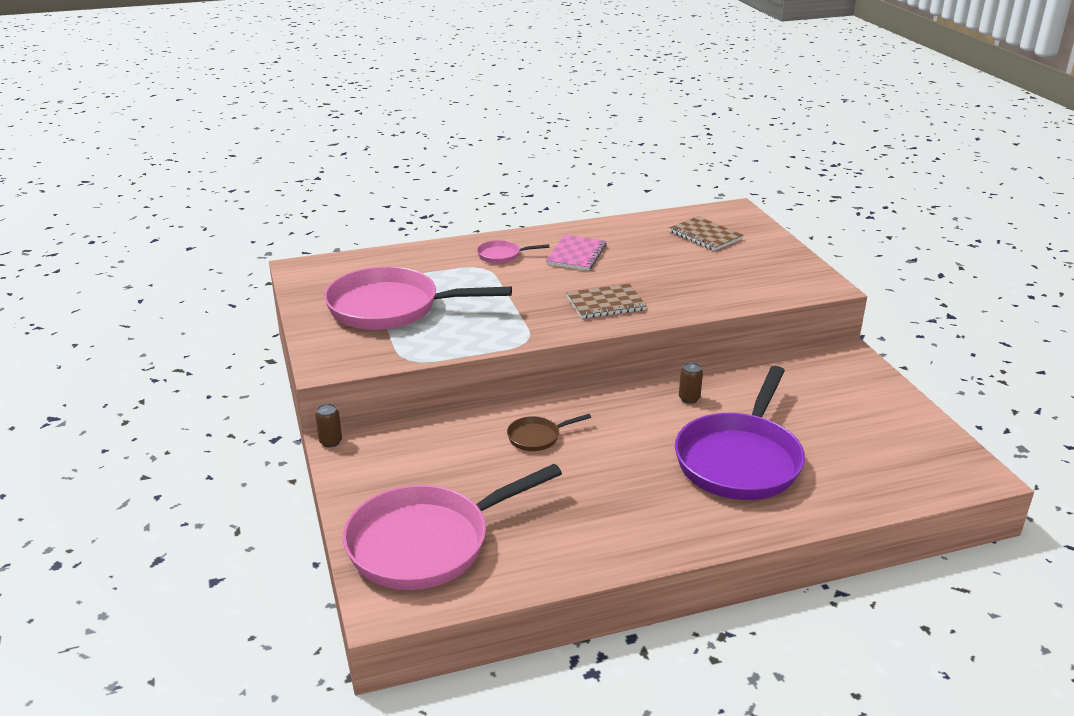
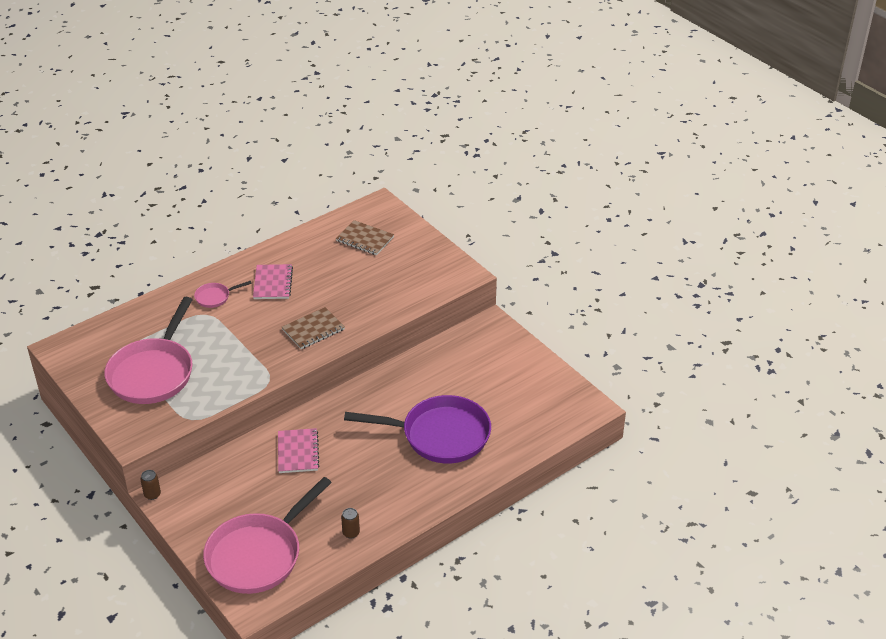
camera: 20 degrees left, 10 degrees up
(391, 308) = (153, 373): pink pan -> pink pan turned 60 degrees counterclockwise
(537, 437) = (298, 452): brown pan -> pink notebook
(689, 398) = (392, 391): brown can -> brown can (351, 533)
(740, 460) = (440, 435): purple pan -> purple pan turned 90 degrees counterclockwise

